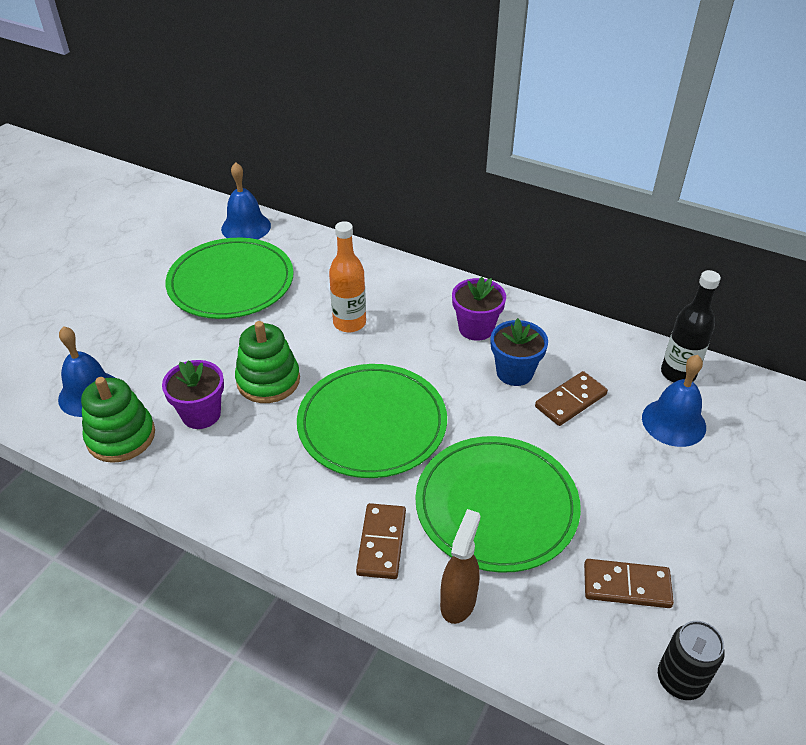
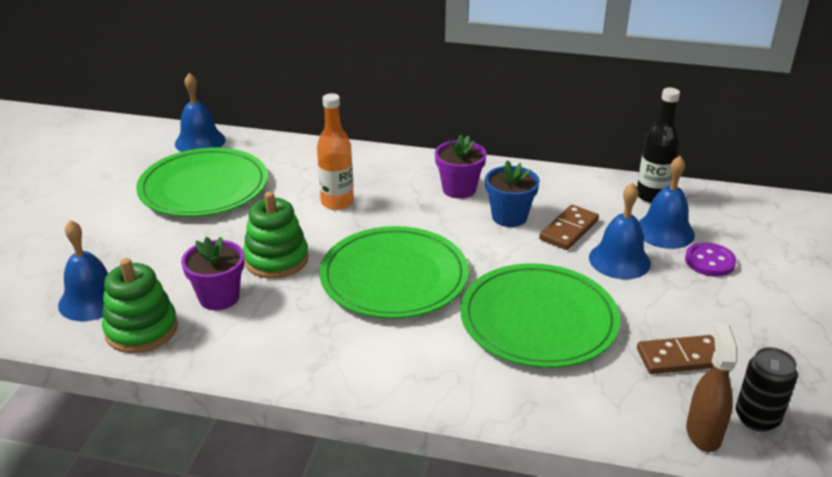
camera: 15 degrees left, 10 degrees down
(381, 543) = (444, 368): brown domino -> none
(458, 601) = (537, 399): brown spray bottle -> brown spray bottle (703, 433)
(610, 449) = (619, 260): none -> blue bell
(708, 471) = (709, 261): none -> purple button

